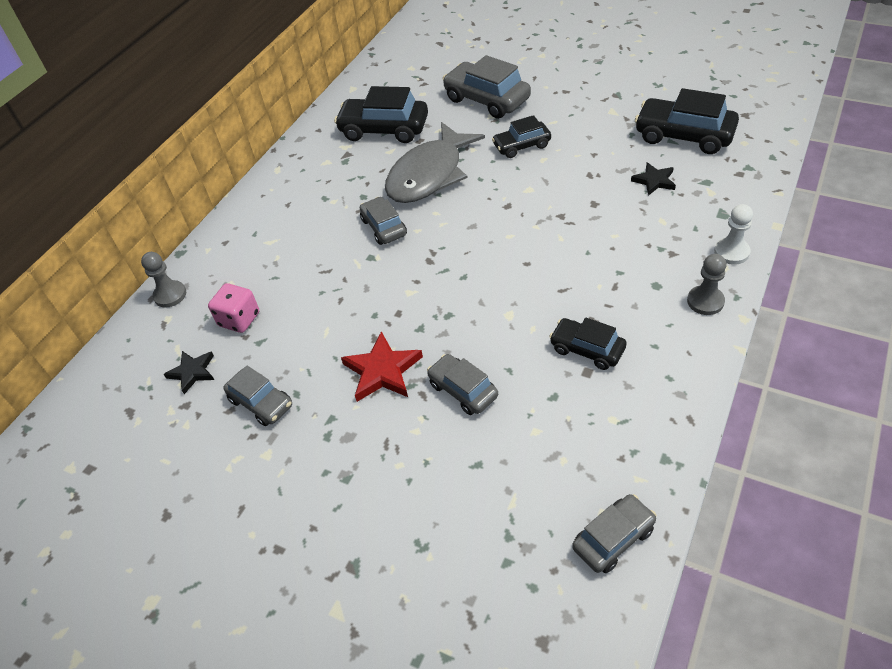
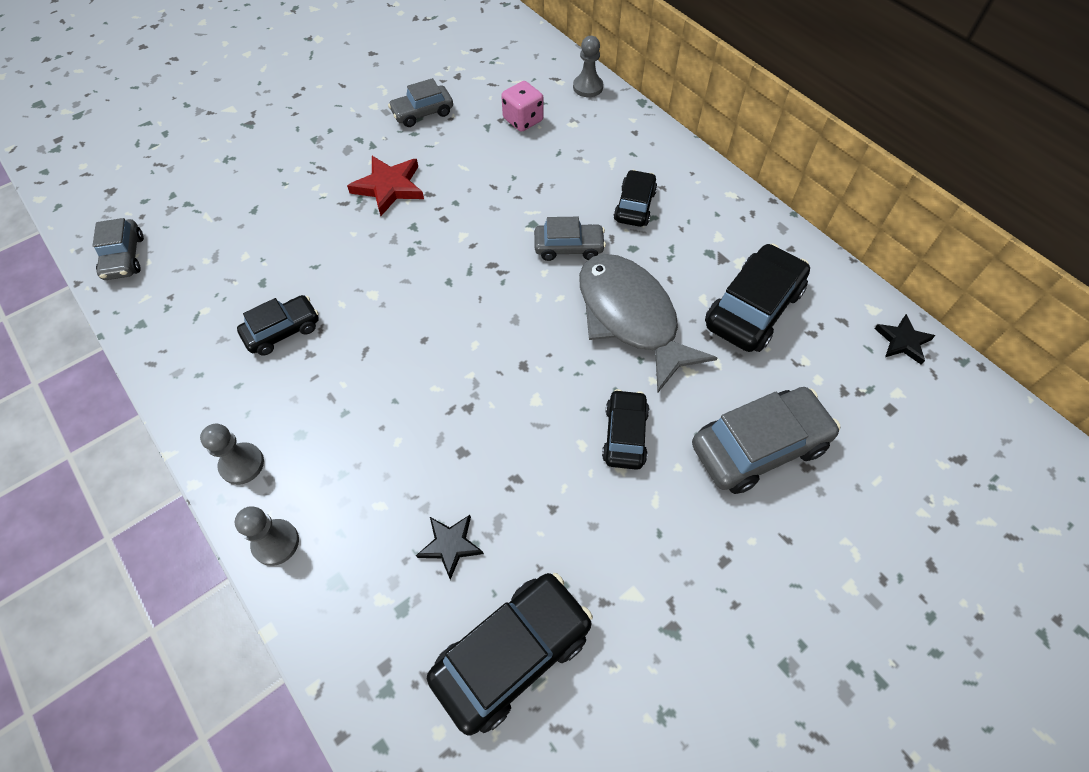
camera: 110 degrees right, 10 degrees up
(192, 372) = (487, 84): black star -> black star (902, 341)
(317, 210) = (634, 206): none -> black car
(463, 390) = (324, 228): grey car -> none
(731, 252) = (276, 543): white pawn -> grey pawn

